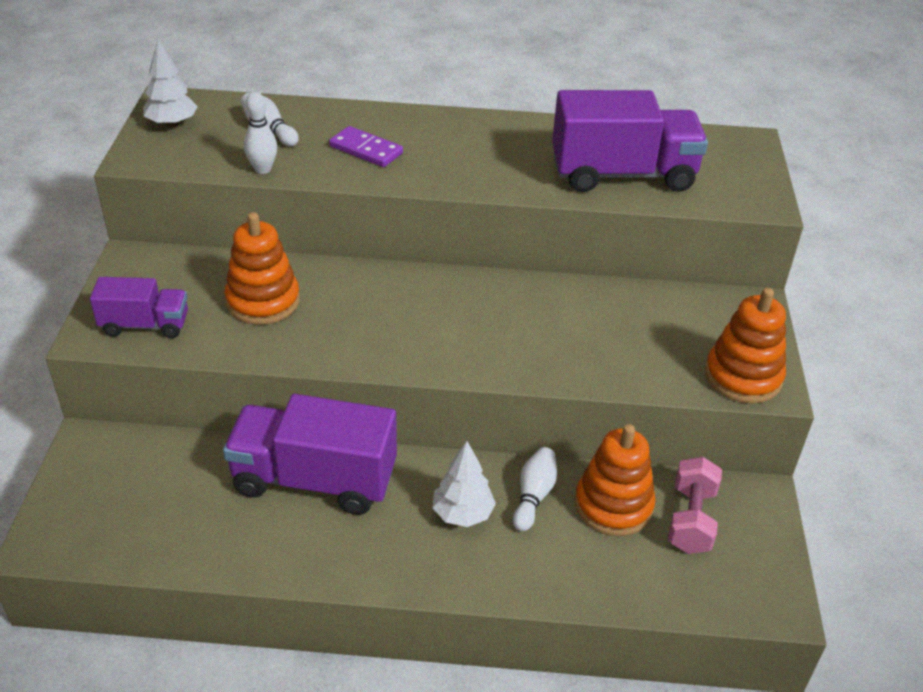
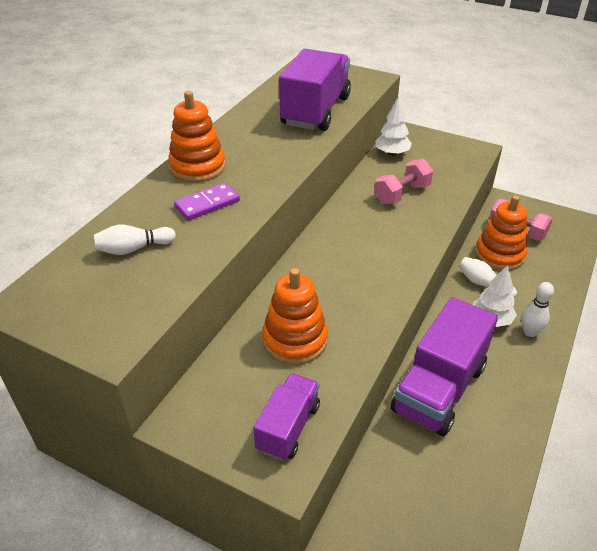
camera: 65 degrees left, 0 degrees up
(172, 124) = (68, 309): white tree -> white tree (392, 153)
(263, 169) = (195, 265): white bowling pin -> white bowling pin (530, 332)
(587, 330) = (402, 194): none -> pink dumbbell
(743, 376) = (464, 155): orange stacking toy -> orange stacking toy (197, 167)

